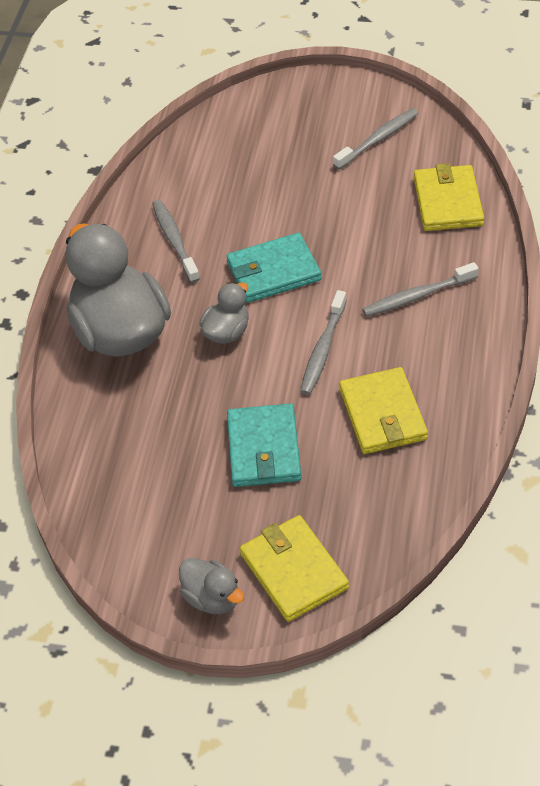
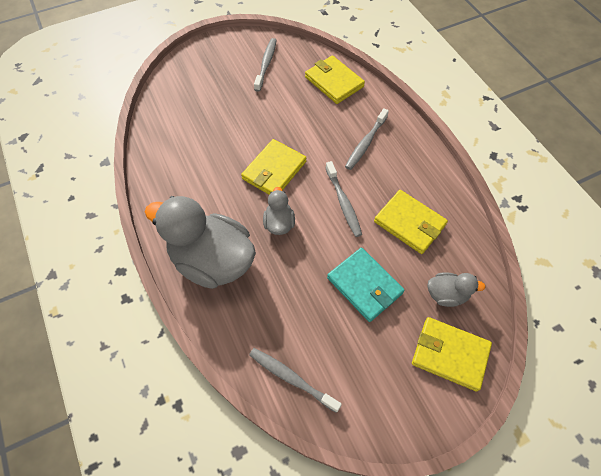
camera: 40 degrees left, 10 degrees up
(174, 241) = (197, 182): grey toothbrush -> grey toothbrush (291, 378)
(212, 598) = (421, 406): grey duck -> grey duck (446, 294)
(273, 271) = (274, 170): turquoise wallet -> yellow wallet

